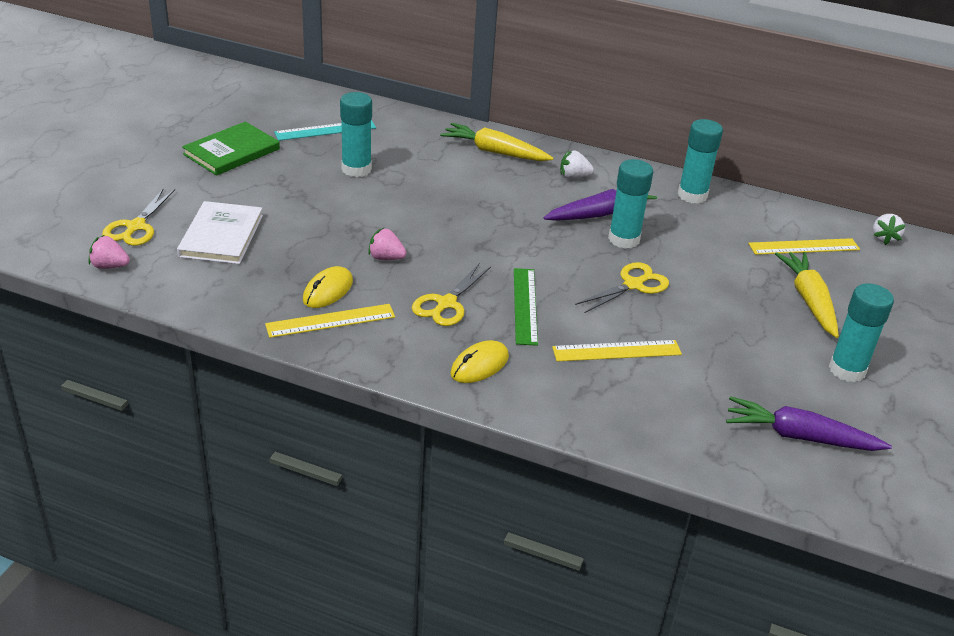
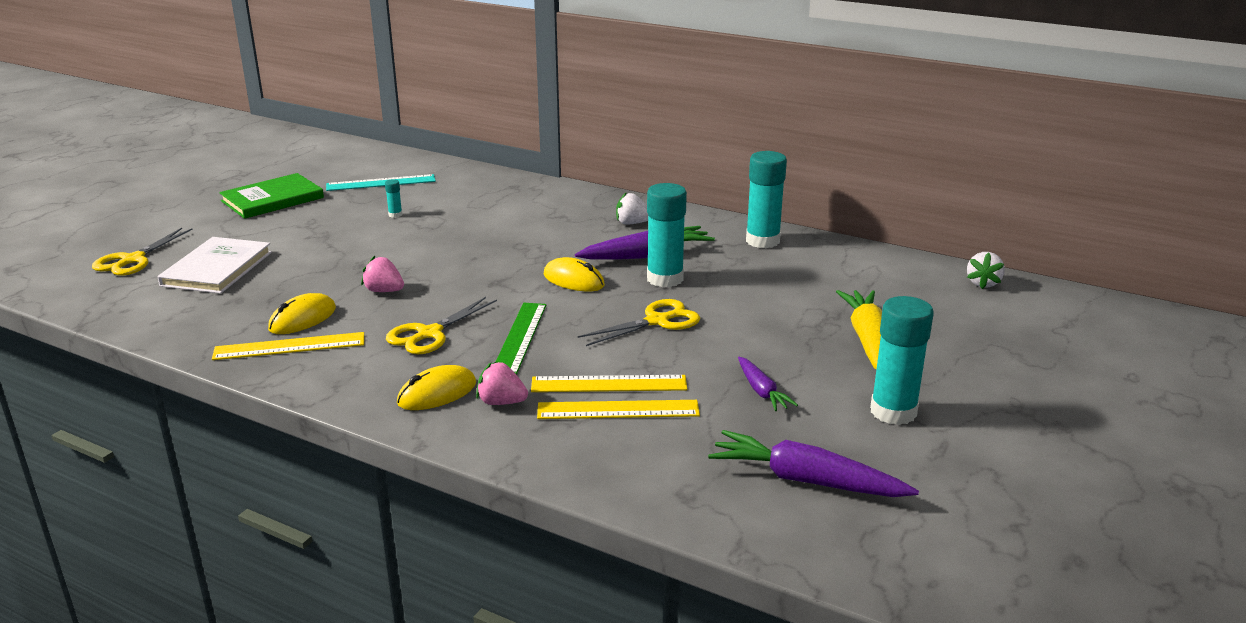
camera: 10 degrees right, 10 degrees down
(109, 266) = (83, 293): pink strawberry -> pink strawberry (501, 402)
(356, 169) = (395, 215): turquoise glue stick -> turquoise glue stick, size x0.42
(494, 152) = (553, 201): yellow carrot -> none
(546, 242) = (573, 280): none -> yellow mouse
(740, 354) = (762, 391): none -> purple carrot
(804, 247) = (880, 289): yellow ruler -> yellow ruler (618, 410)

